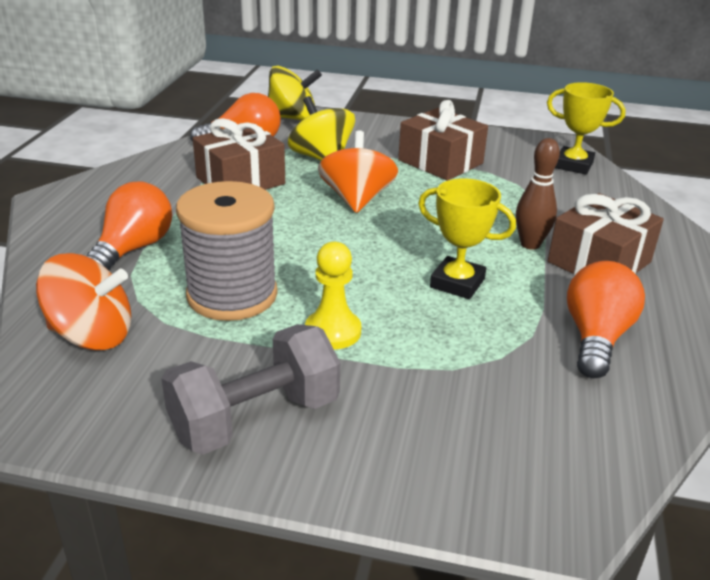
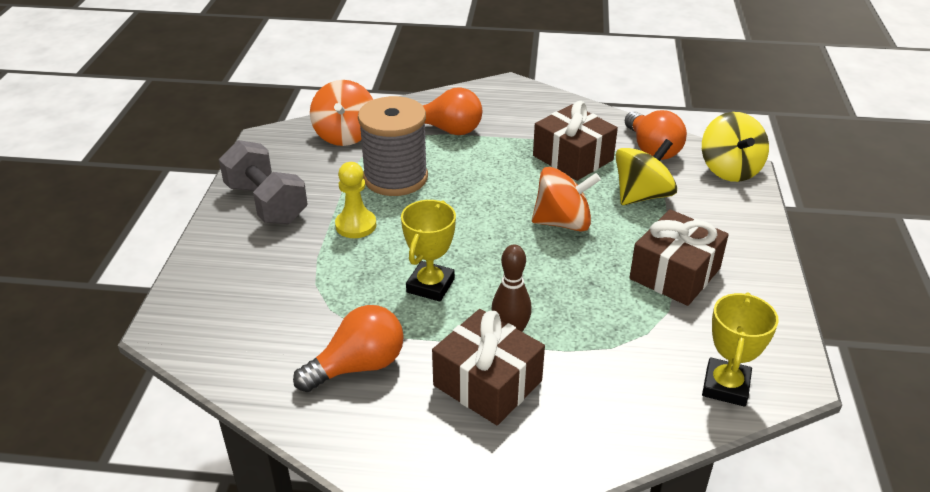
camera: 85 degrees right, 5 degrees up
(596, 337) = (358, 366): orange light bulb -> orange light bulb turned 45 degrees counterclockwise

